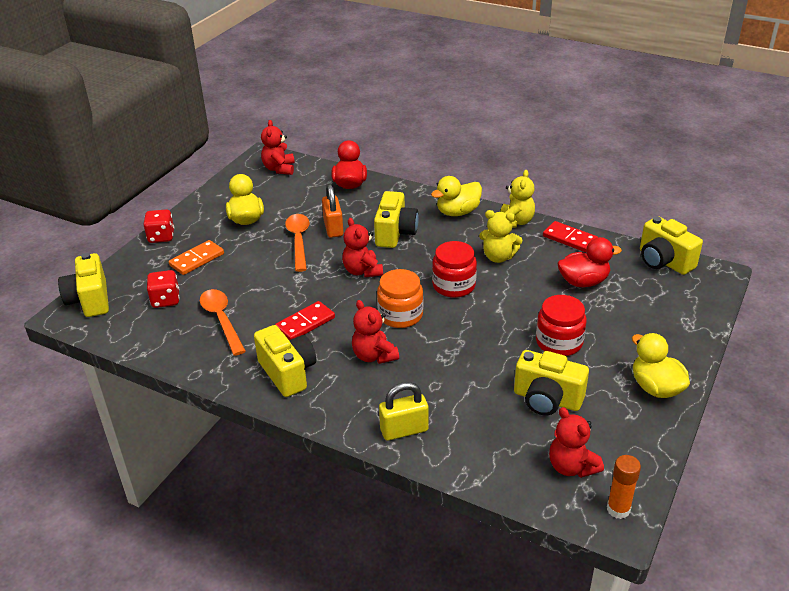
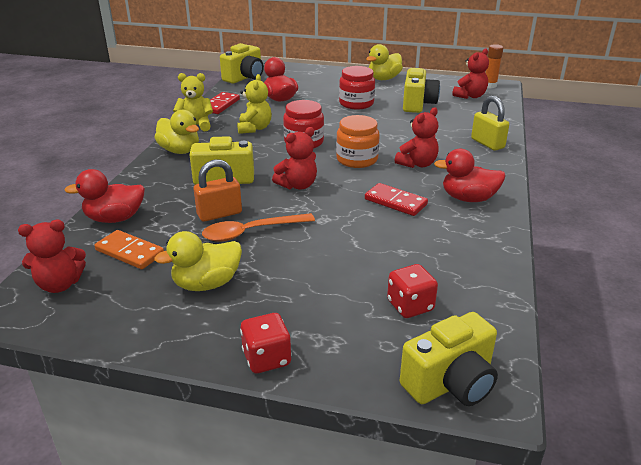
camera: 105 degrees left, 5 degrees down
(197, 259) = (314, 303): orange domino -> orange domino (129, 252)
(222, 320) = (421, 252): orange spoon -> none
(288, 373) = (468, 198): yellow camera -> red duck

